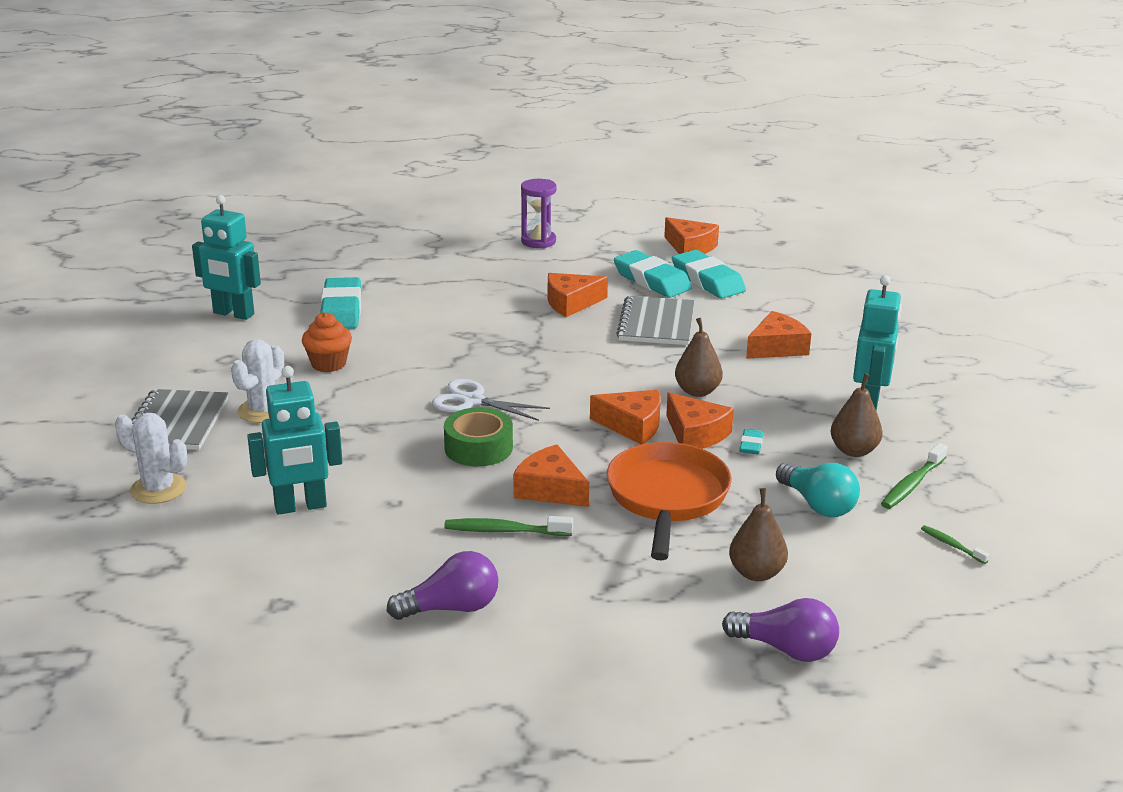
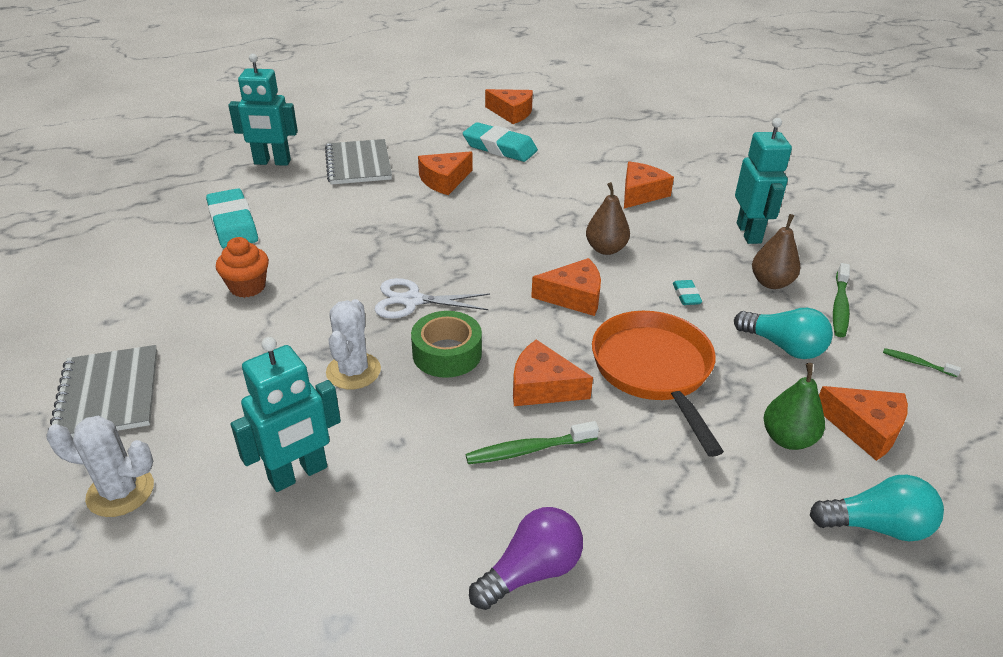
camera: 20 degrees left, 10 degrees up
(233, 314) = (121, 248): turquoise robot -> turquoise robot (272, 162)
(263, 411) = (202, 357): white cactus -> white cactus (353, 371)
(538, 241) = (382, 126): purple hourglass -> none
(657, 323) = (529, 188): grey notebook -> grey notebook (358, 164)
(695, 434) = (633, 294): orange cheese -> orange cheese (865, 428)
(707, 280) = (545, 141): turquoise eraser -> none
(756, 573) = (787, 439): brown pear -> green pear
(786, 649) = (876, 526): purple light bulb -> turquoise light bulb

